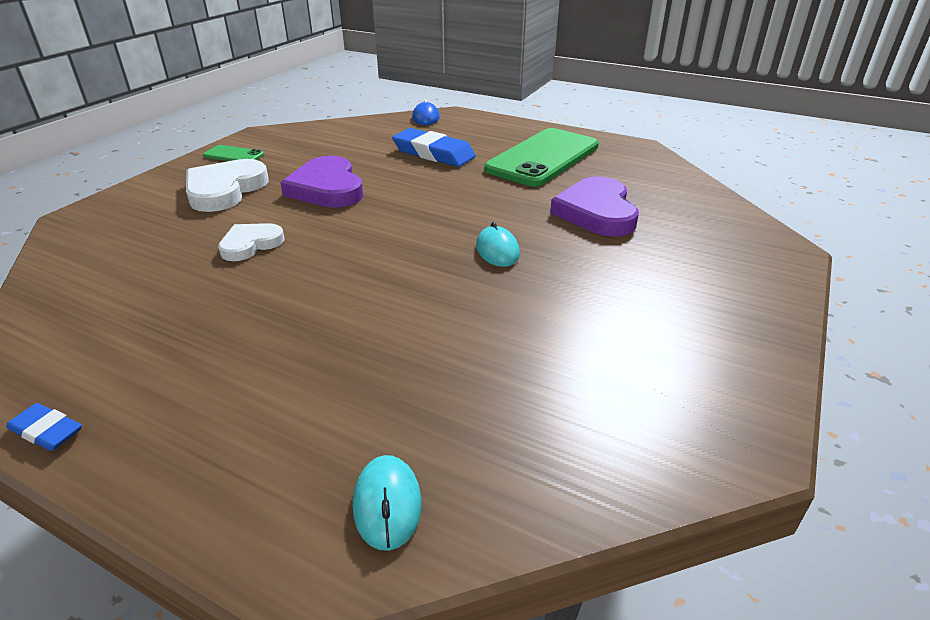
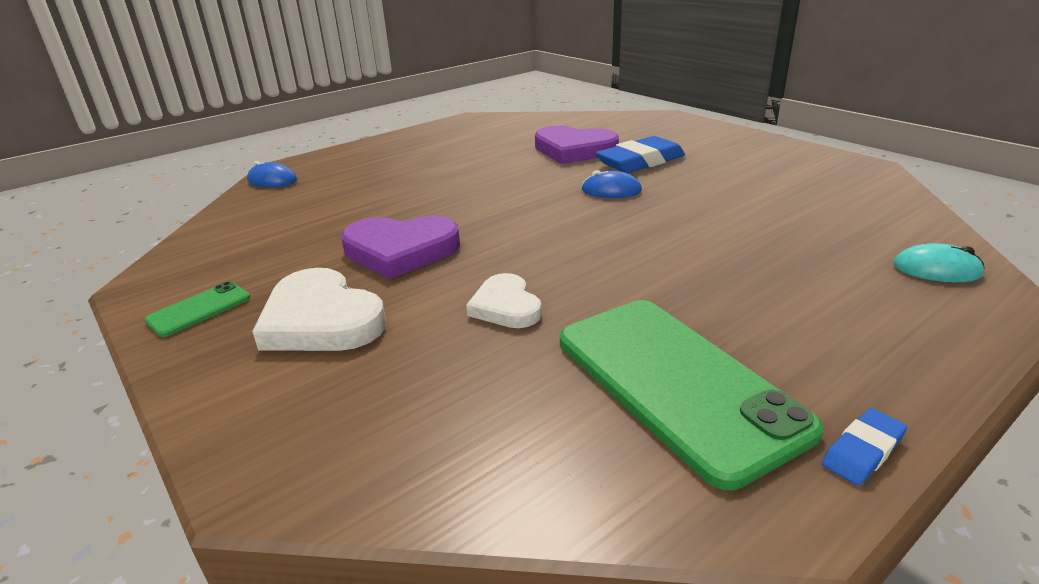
camera: 65 degrees left, 5 degrees down
(433, 153) = (378, 188): blue eraser -> blue eraser (640, 161)
(497, 250) = (611, 190): turquoise mouse -> blue mouse
(543, 158) = (451, 149): green phone -> green phone (676, 383)

